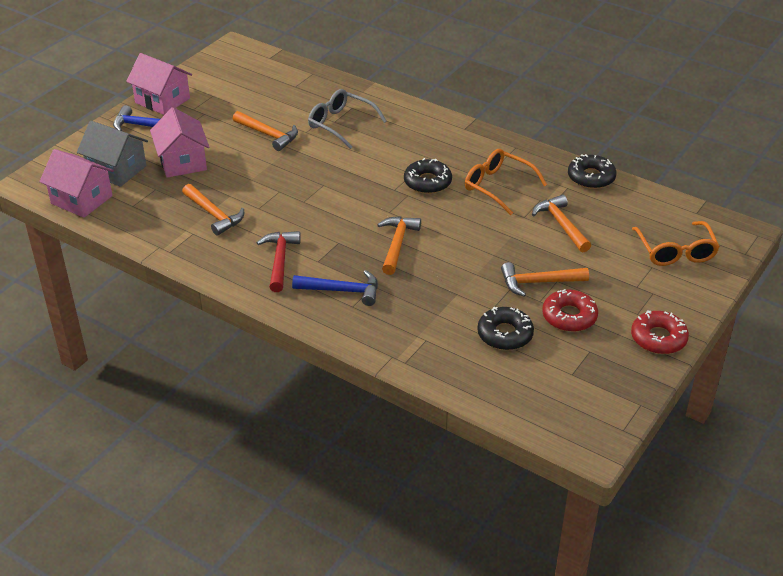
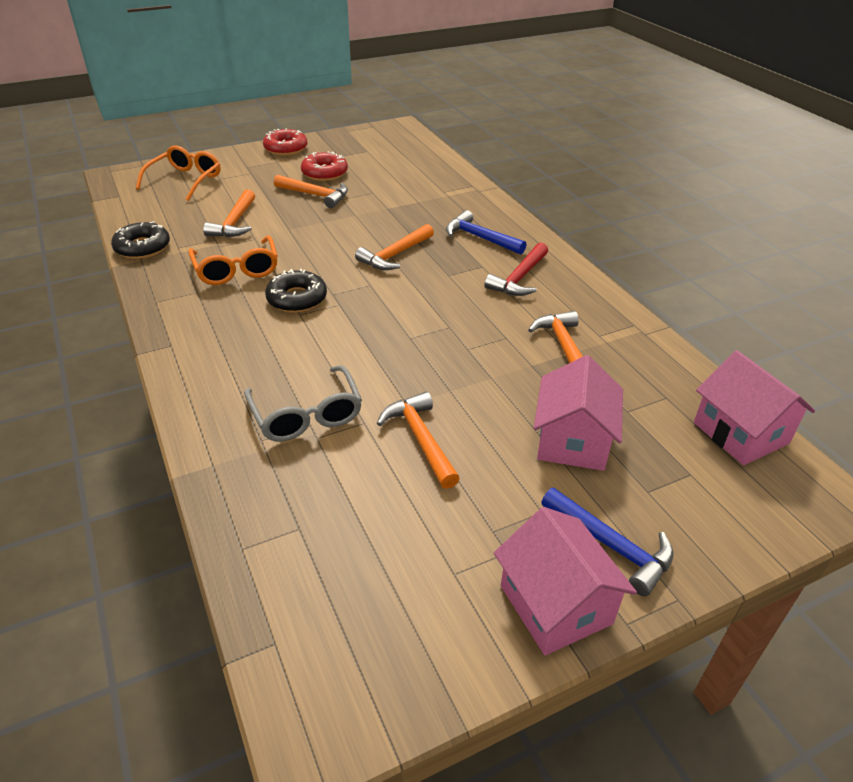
camera: 150 degrees left, 0 degrees up
(117, 170) = (679, 466): grey house -> none
(505, 334) = (383, 178): black donut -> none

